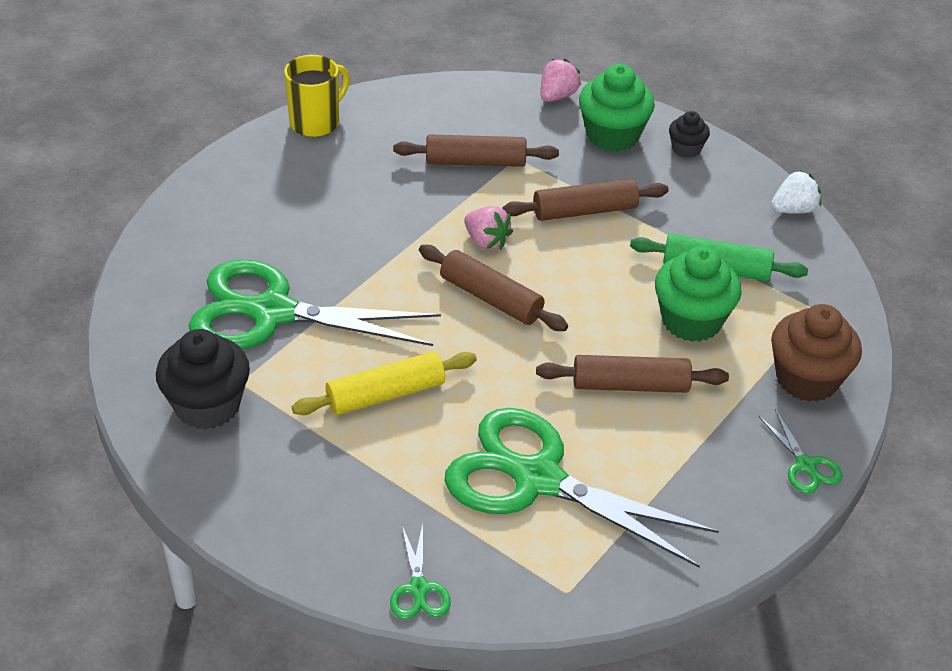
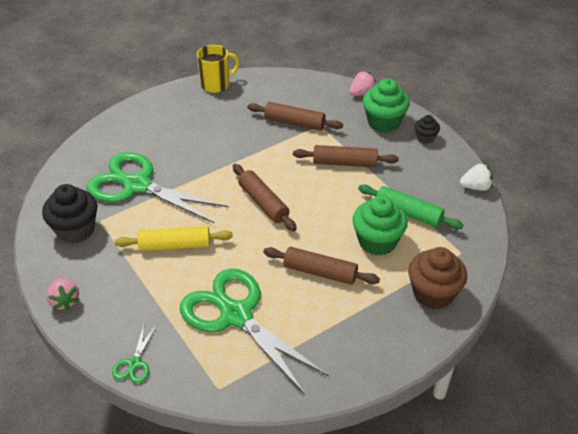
camera: 20 degrees right, 0 degrees up
(486, 241) = (277, 169): pink strawberry -> pink strawberry (64, 301)
(805, 465) = (406, 347): green scissors -> none

